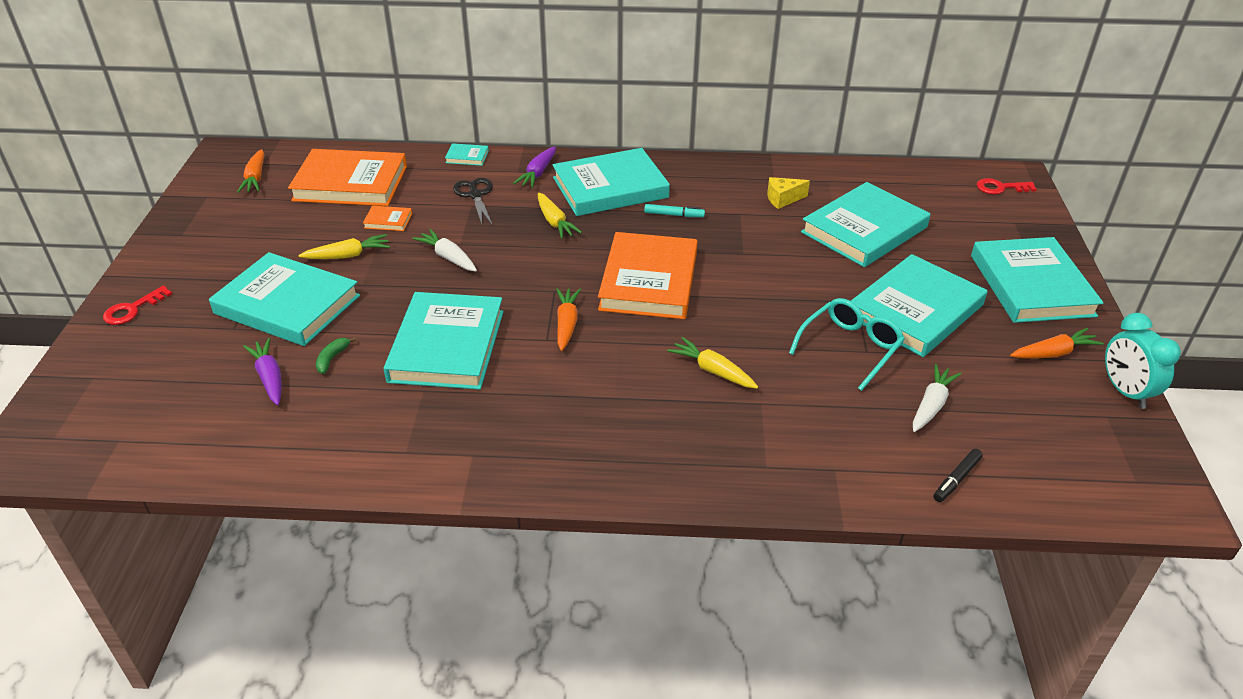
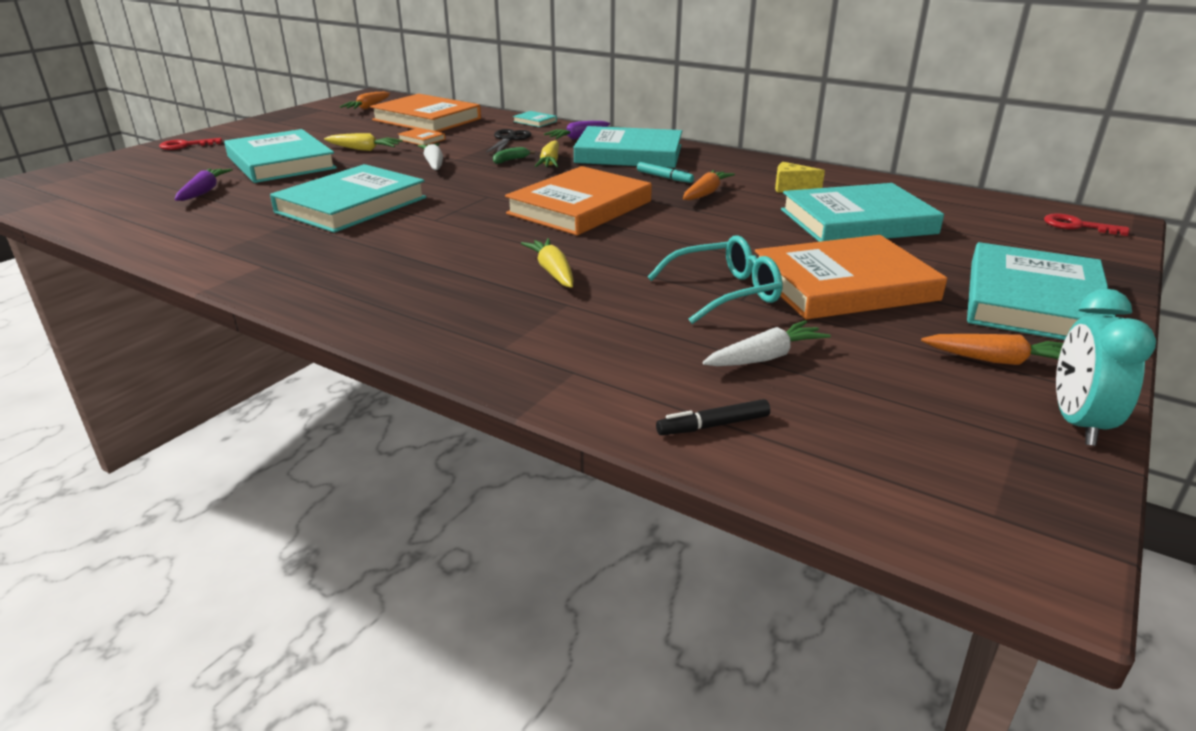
camera: 30 degrees right, 10 degrees down
(332, 358) = (260, 193): green banana -> green banana (510, 160)
(566, 324) = (466, 215): orange carrot -> orange carrot (706, 193)
(915, 310) = (843, 285): turquoise book -> orange book

